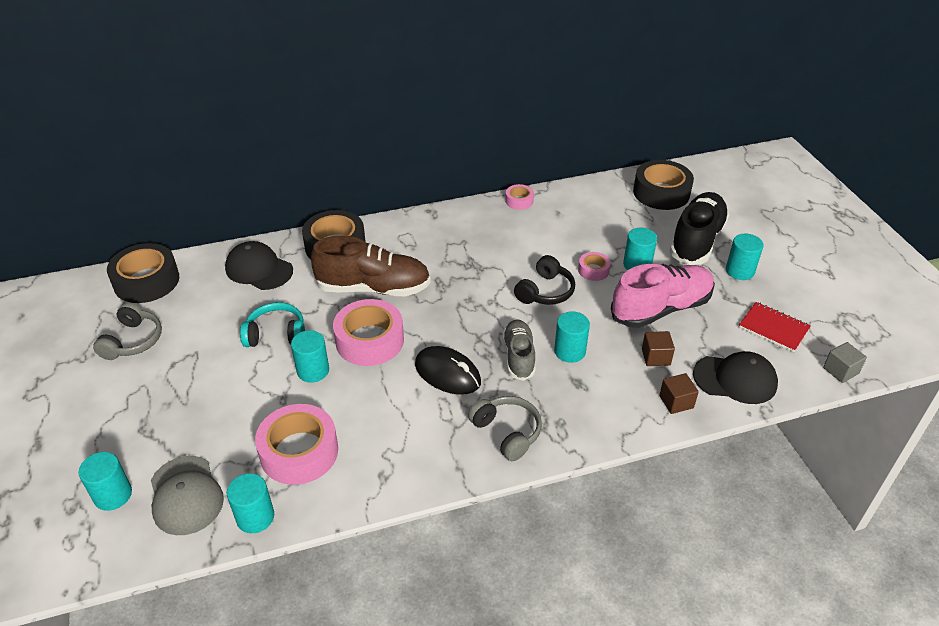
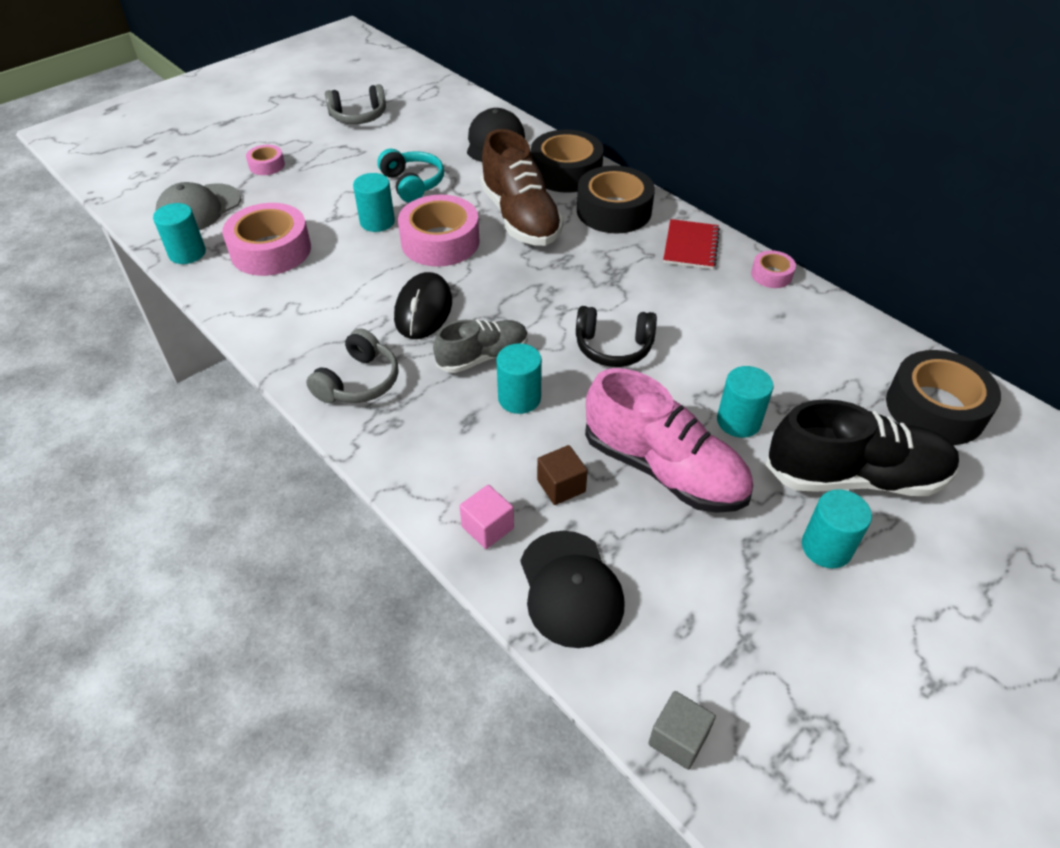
camera: 65 degrees right, 5 degrees up
(113, 495) = (187, 175): turquoise cylinder -> none
(146, 281) = (435, 94): black tape -> black tape (614, 210)
(593, 270) = (690, 380): pink tape -> pink tape (267, 165)
(676, 402) = (487, 527): brown cube -> pink cube
(773, 328) = (719, 620): red notebook -> red notebook (691, 246)

